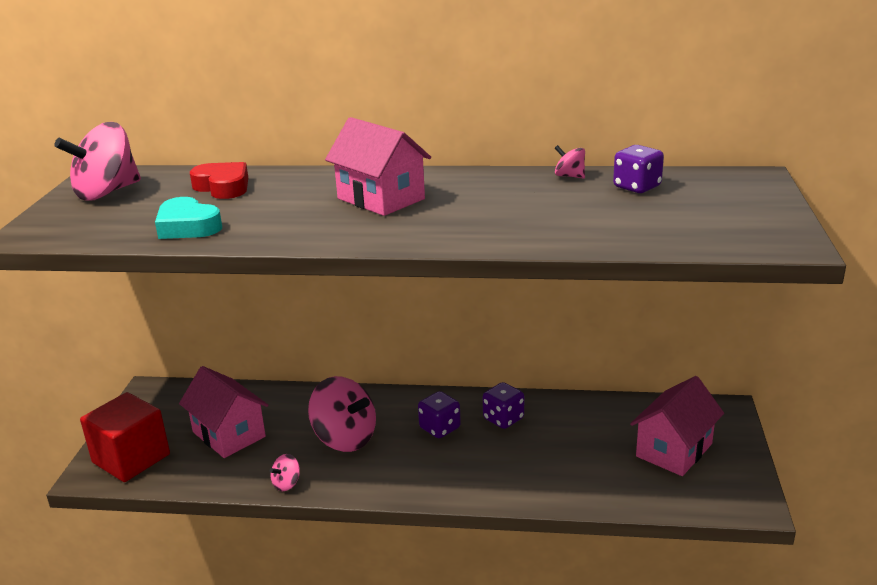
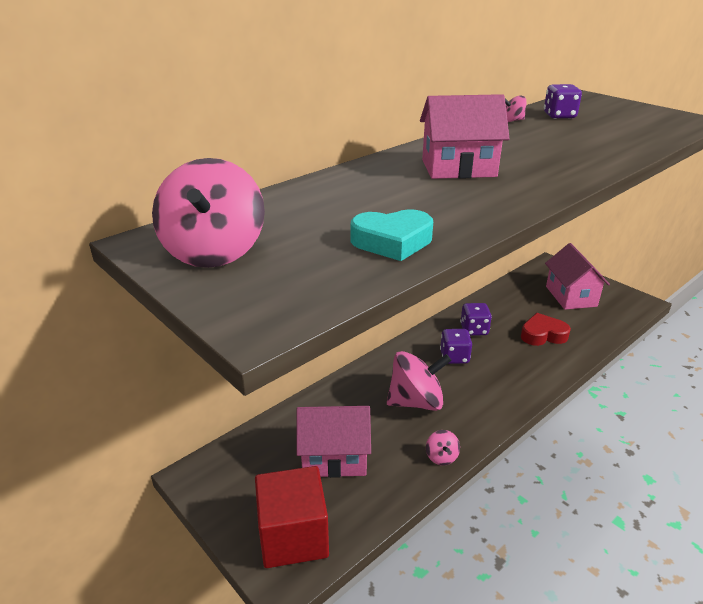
camera: 50 degrees left, 5 degrees up
(223, 187) = (316, 204): red heart -> red heart (543, 335)

